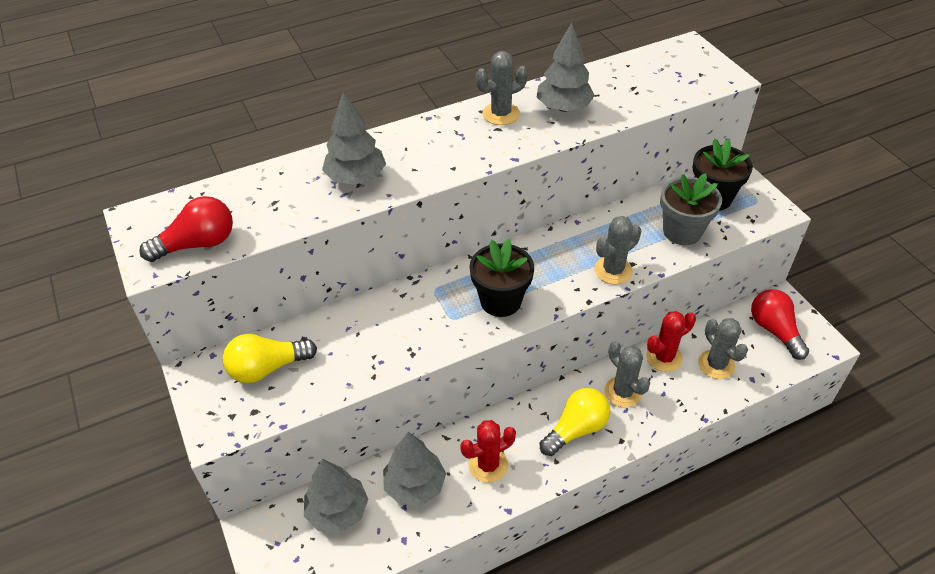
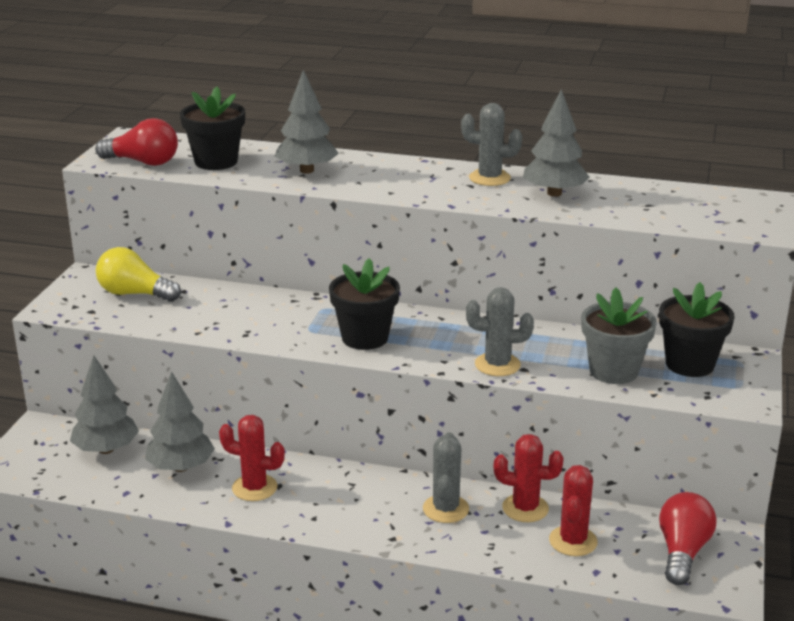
camera: 40 degrees right, 20 degrees down
(264, 208) = (216, 162): none -> black flower pot
(576, 429) = (363, 508): yellow light bulb -> none
(716, 364) = (573, 541): grey cactus -> red cactus

